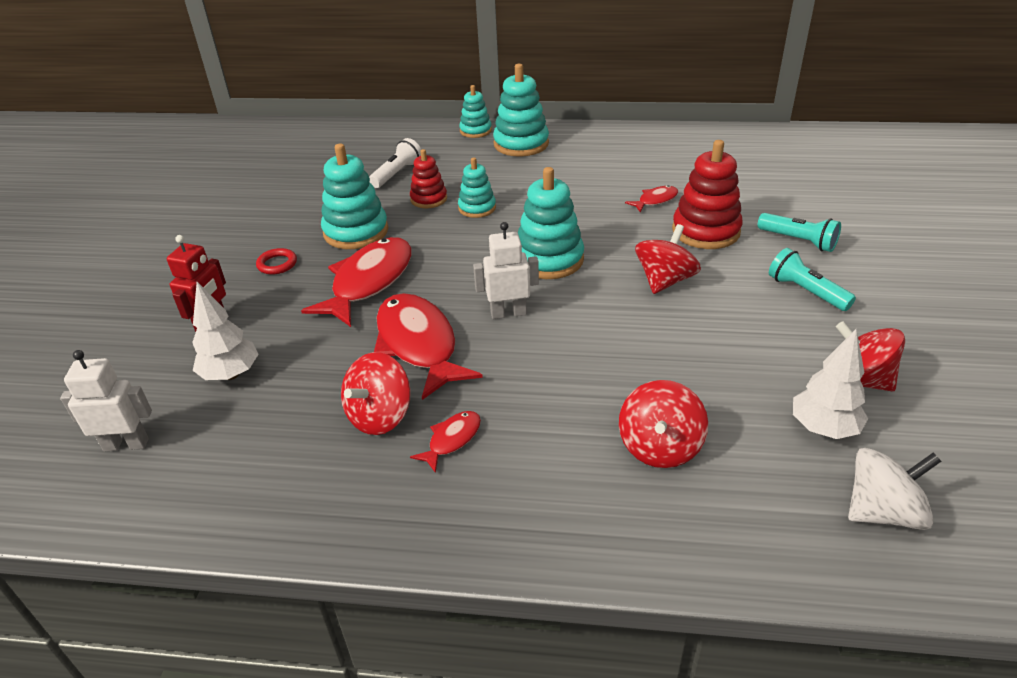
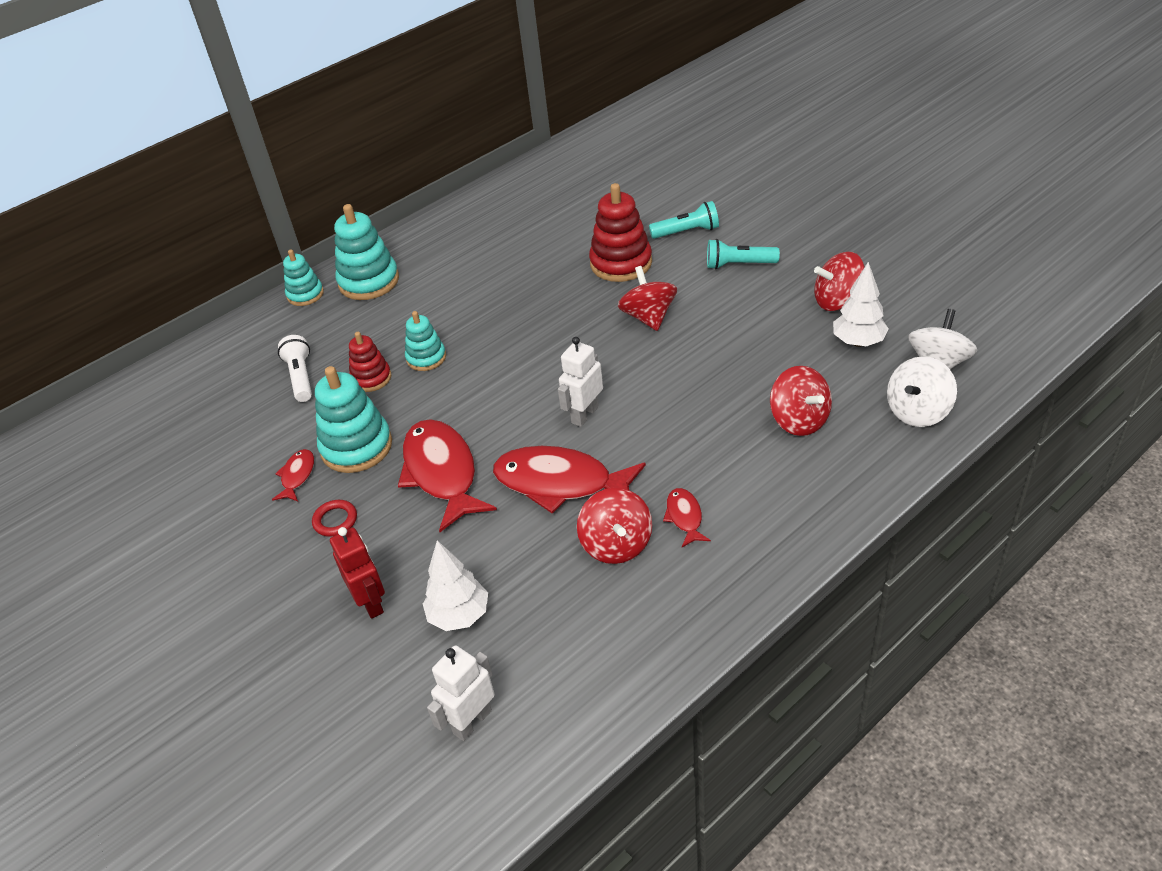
camera: 45 degrees left, 5 degrees up
(549, 259) = (549, 358): turquoise stacking toy -> none
(655, 200) = (552, 262): red fish -> red fish (297, 476)
(788, 535) = (917, 411): none -> white spinning top

